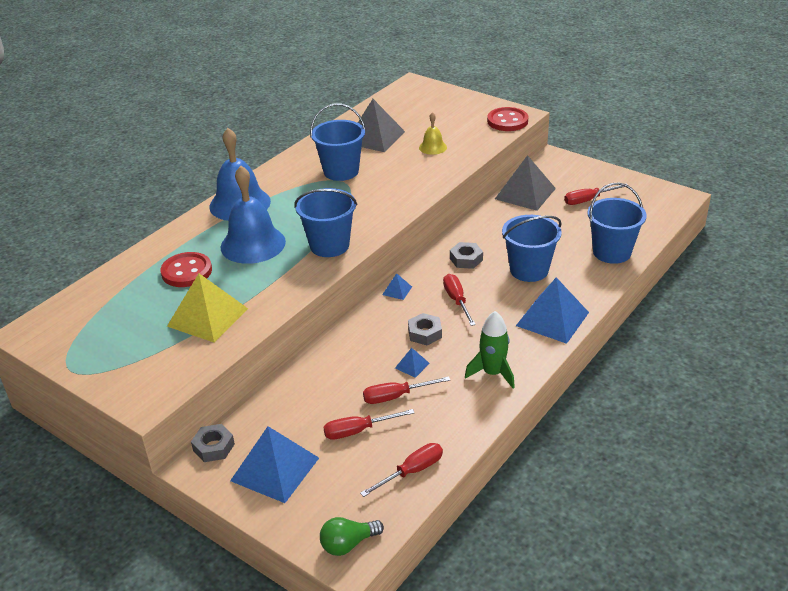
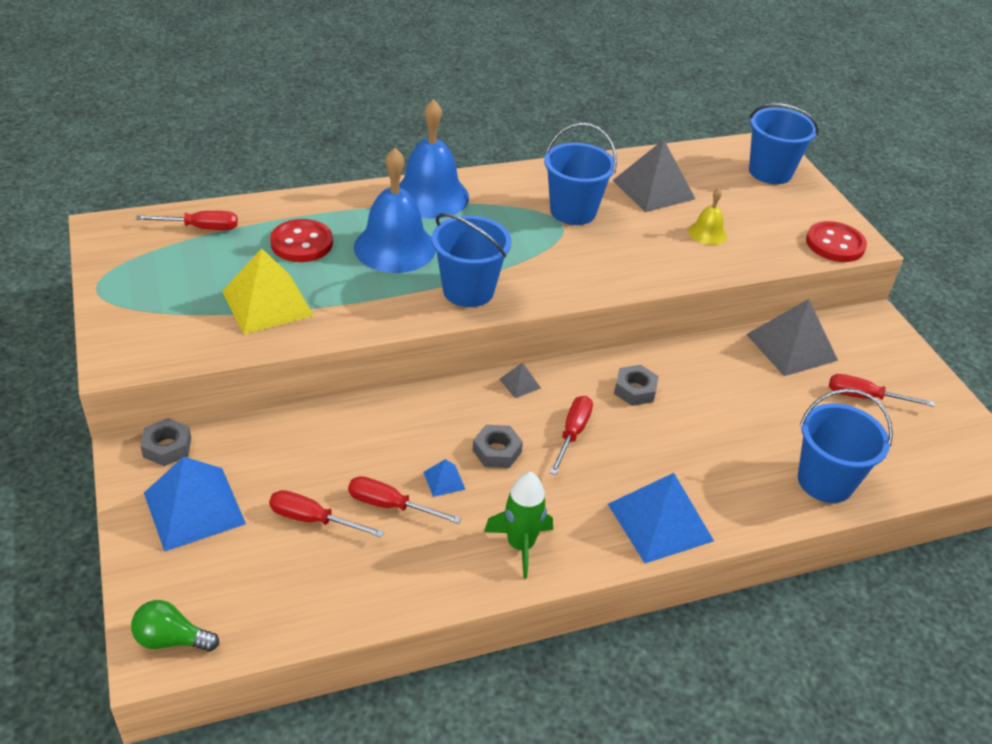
camera: 30 degrees right, 5 degrees up
(397, 290) = (520, 383): blue pyramid -> grey pyramid
(411, 471) = (315, 603): red screwdriver -> red screwdriver (201, 228)
(529, 270) = (695, 445): blue bucket -> blue bucket (770, 172)

